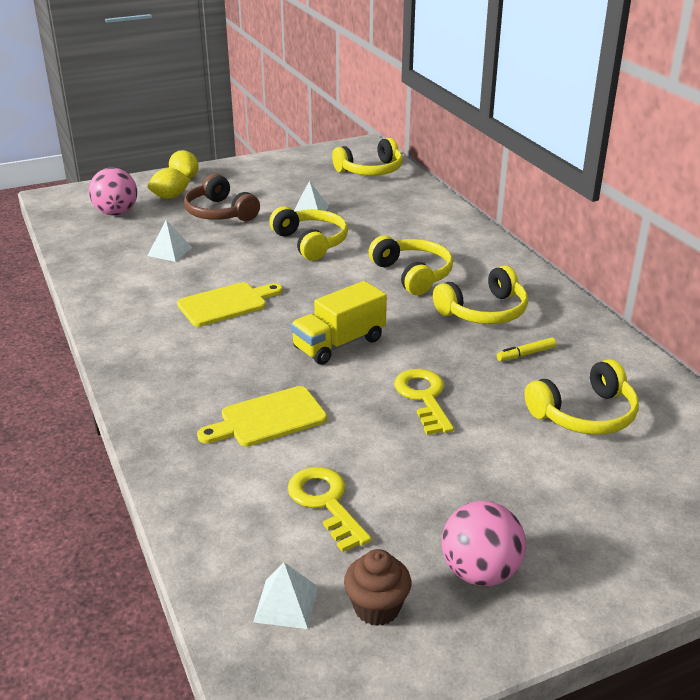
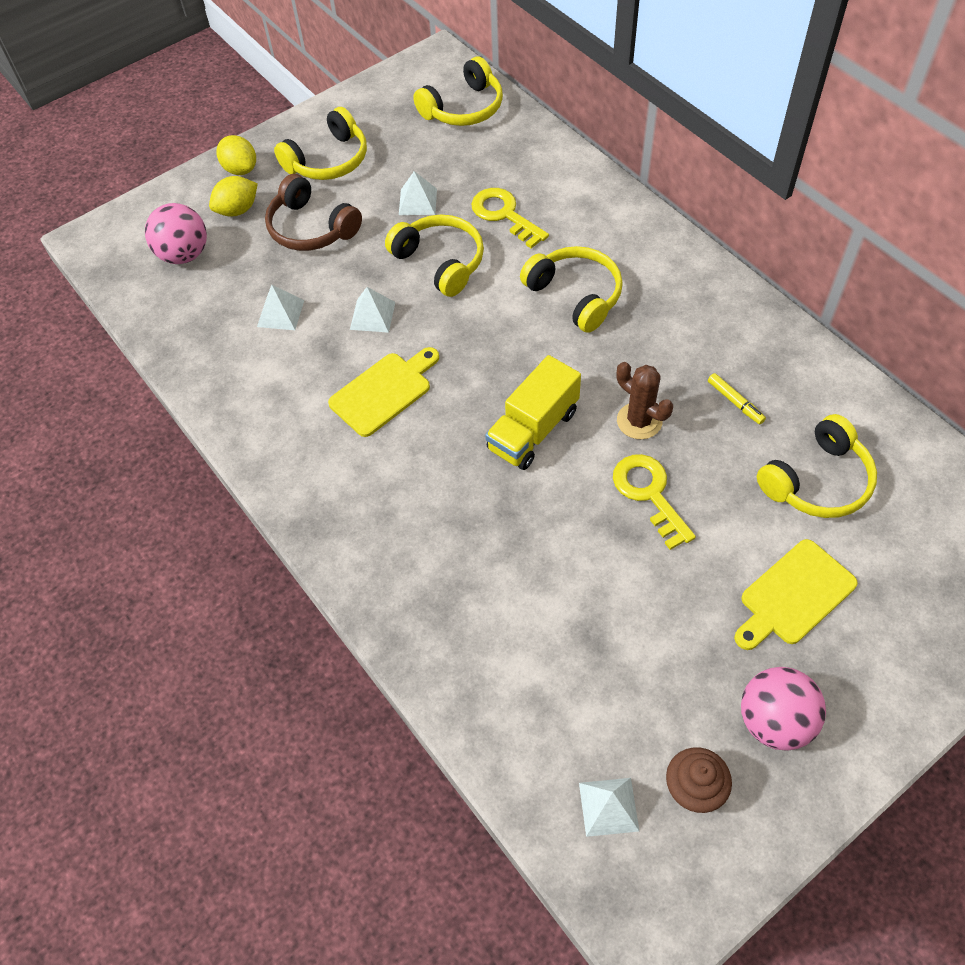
camera: 10 degrees left, 25 degrees up
(241, 262) = (372, 315): none -> white pyramid
(268, 418) = (499, 563): yellow cutting board -> yellow cutting board (794, 595)
(326, 503) = (600, 668): yellow key -> yellow key (504, 215)
(434, 352) = (639, 421): none -> brown cactus
(484, 311) = (672, 342): yellow headphones -> yellow headphones (328, 160)
(526, 354) = (735, 402): yellow marker -> yellow marker turned 90 degrees counterclockwise

